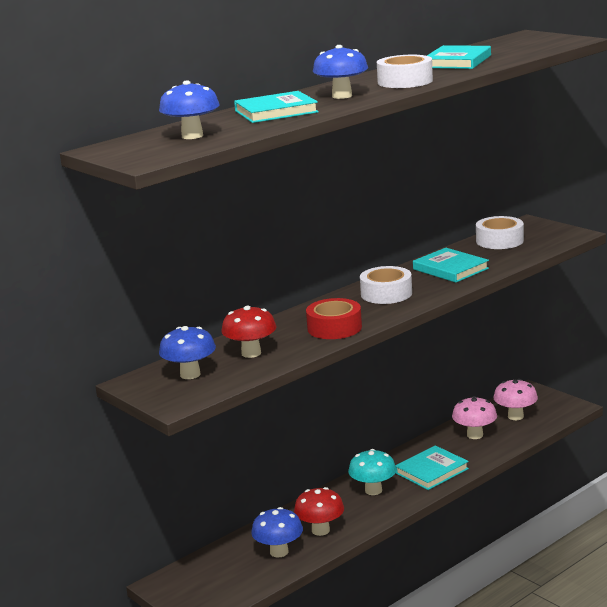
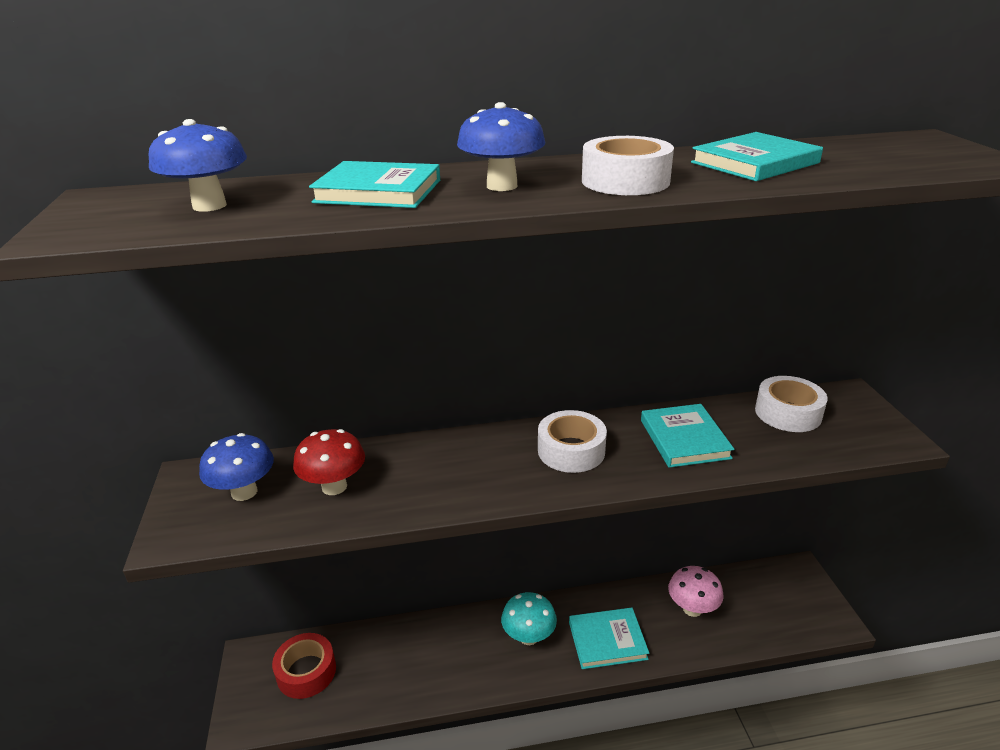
camera: 30 degrees right, 10 degrees up
(279, 552) = (374, 676): blue mushroom -> none
(320, 530) = (434, 667): red mushroom -> none
(334, 328) = (457, 485): red tape -> red tape (306, 672)
(515, 416) = (757, 603): pink mushroom -> none

